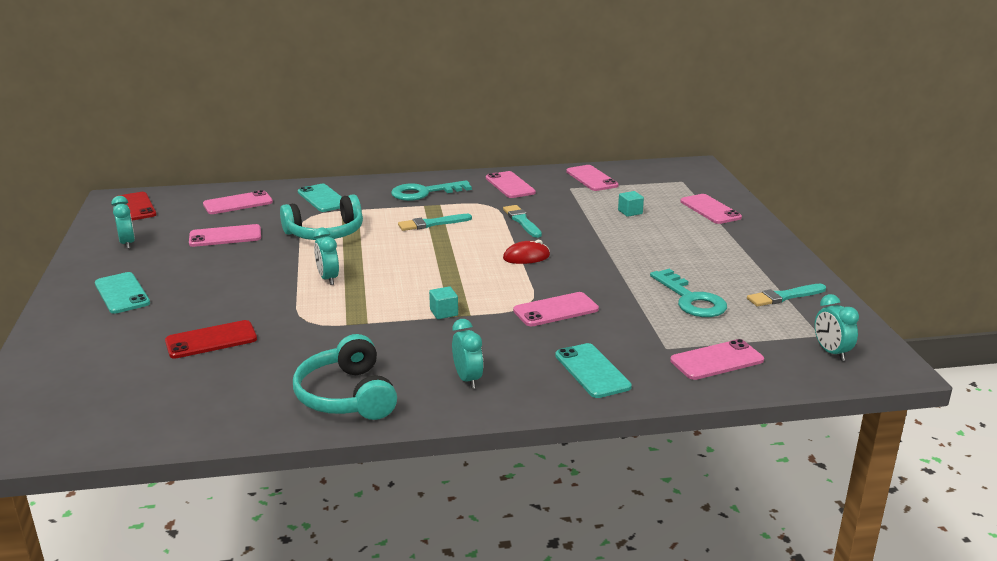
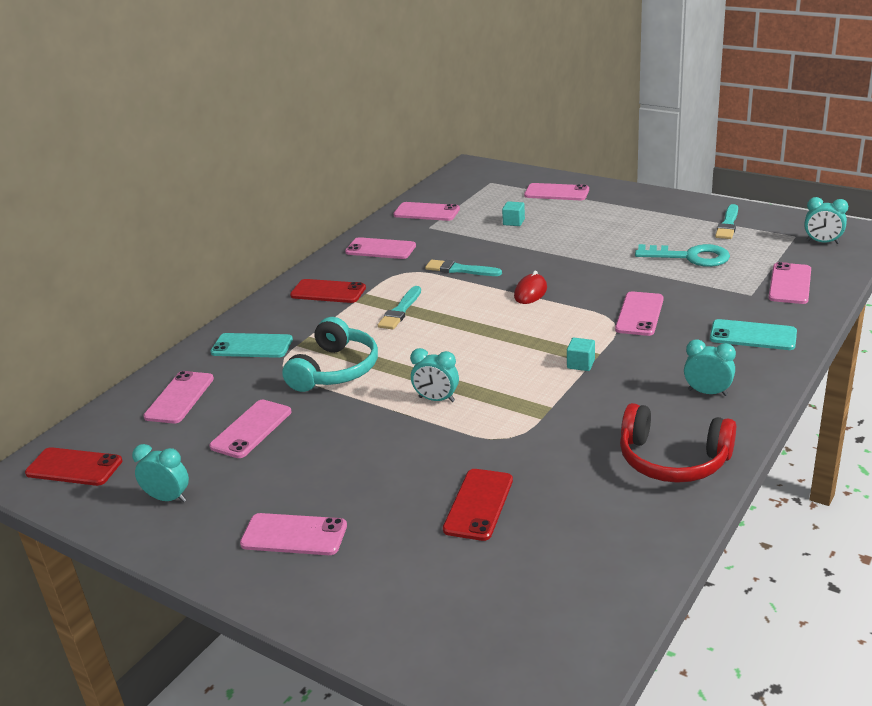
camera: 45 degrees left, 5 degrees up
(122, 293) = (294, 535): turquoise phone -> pink phone
(347, 396) = (673, 460): turquoise headphones -> red headphones
(424, 193) = (328, 292): turquoise key -> red phone

